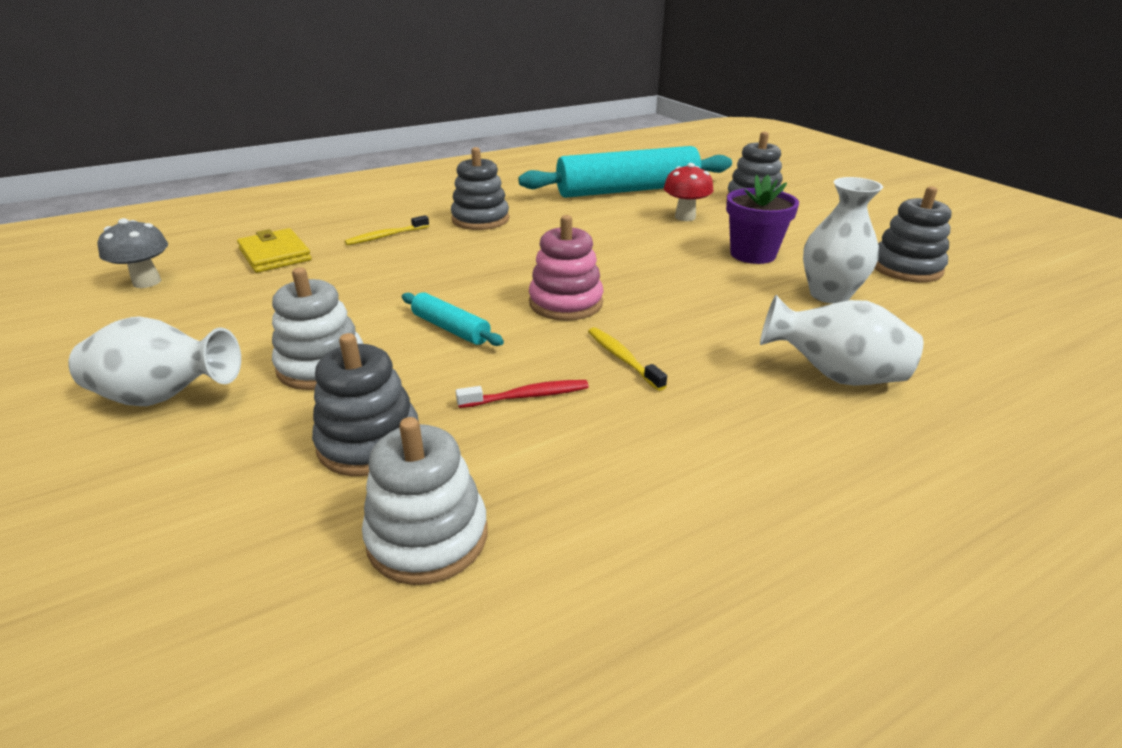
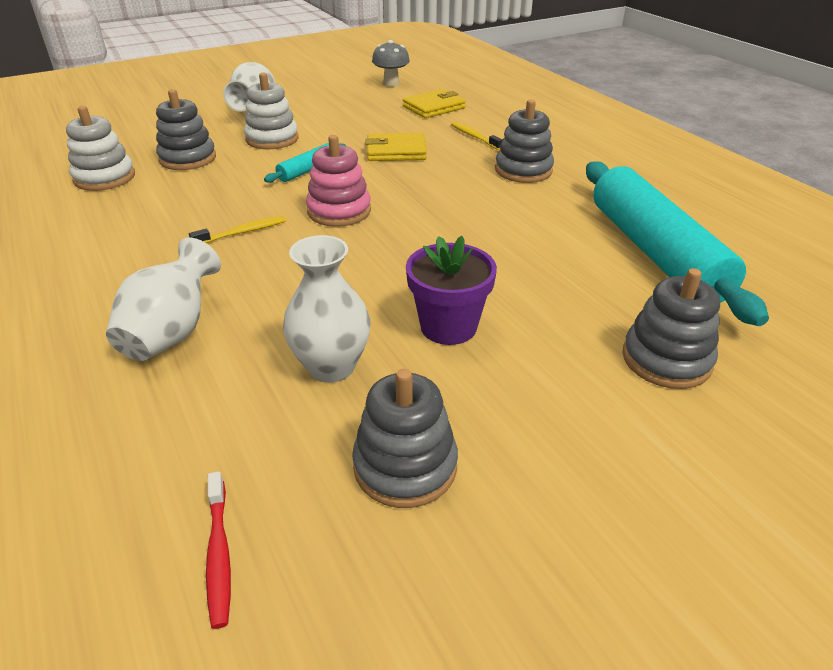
camera: 90 degrees right, 5 degrees up
(410, 276) = (396, 151): none -> yellow wallet
(527, 396) = (210, 198): red toothbrush -> red toothbrush (219, 554)
(685, 217) = (566, 289): red mushroom -> none

